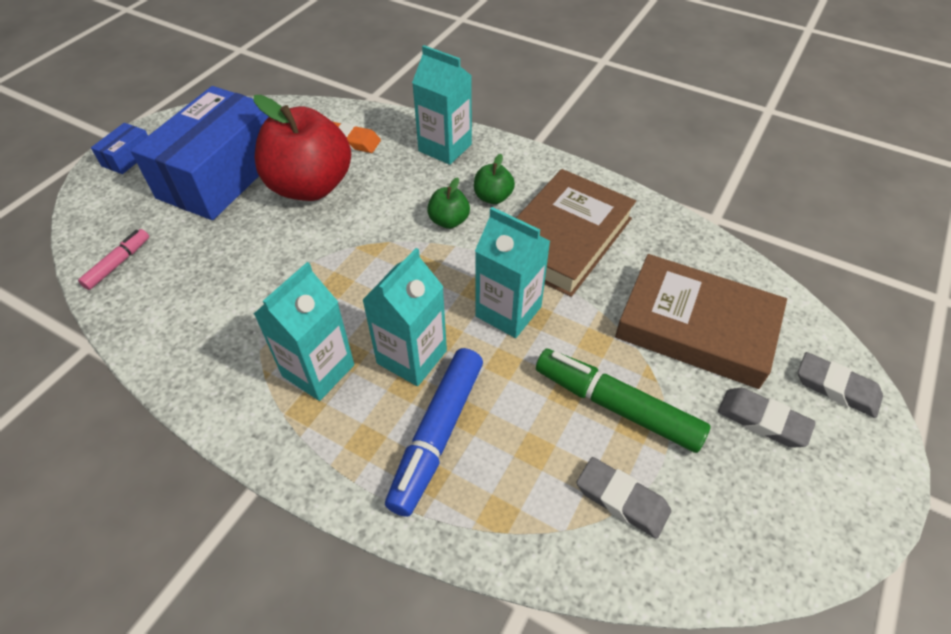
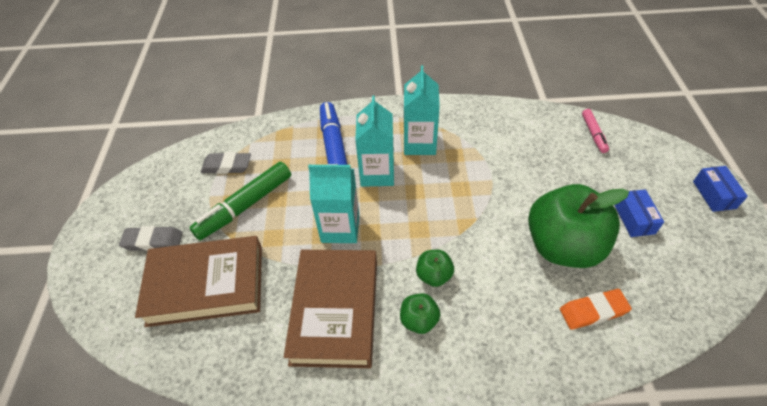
camera: 150 degrees right, 0 degrees up
(221, 175) = (634, 219): blue box -> blue box, size x0.40
(310, 186) = (563, 246): red apple -> green apple
(445, 148) = (508, 357): turquoise carton -> none
(616, 406) = (245, 206): green marker -> green marker turned 135 degrees clockwise
(836, 388) = (101, 288): grey eraser -> none

